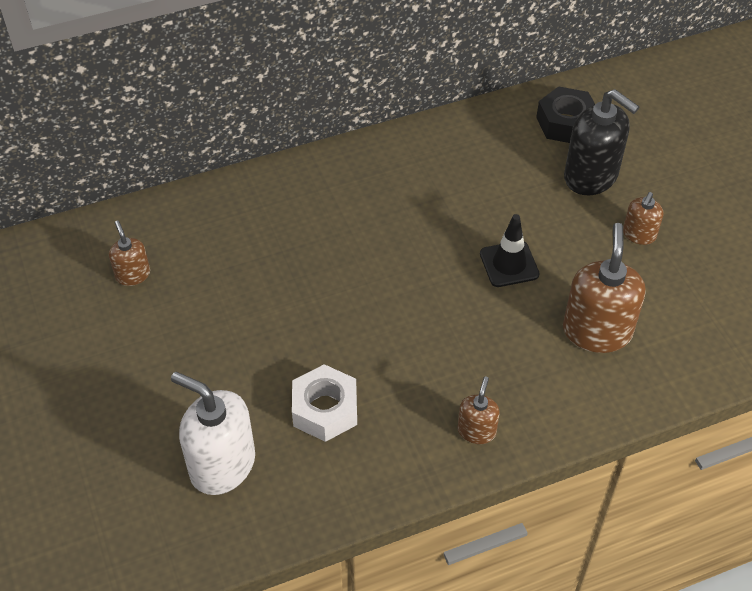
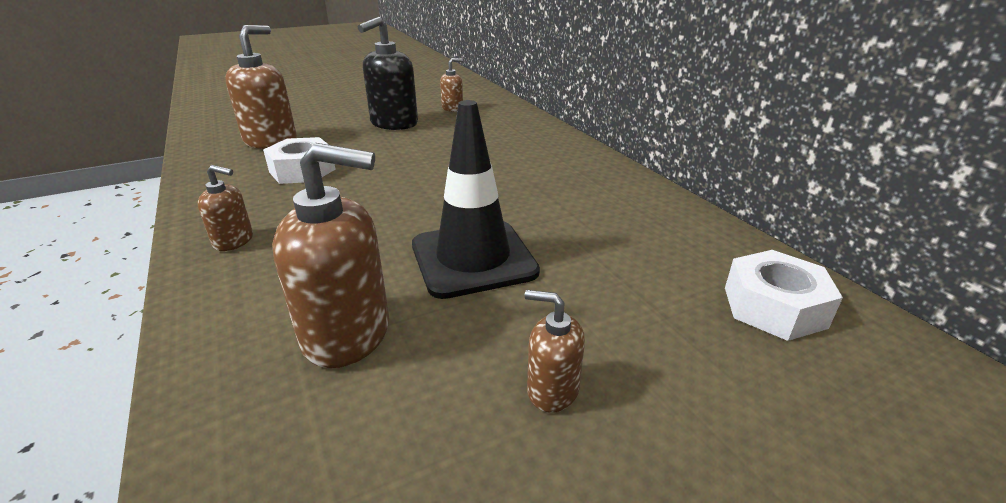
camera: 85 degrees right, 20 degrees down
(222, 465) = (271, 141): white soap dispenser -> brown soap dispenser
(509, 264) = (473, 258): black traffic cone -> black traffic cone, size x1.67
(566, 123) = (773, 307): black nut -> white nut
(591, 176) = (668, 333): black soap dispenser -> black soap dispenser (394, 123)

